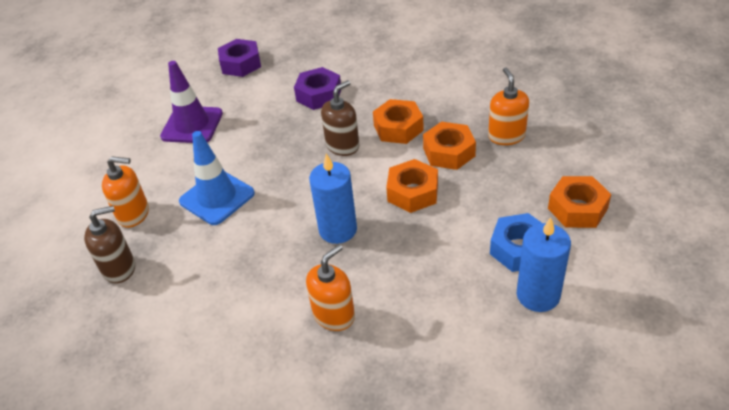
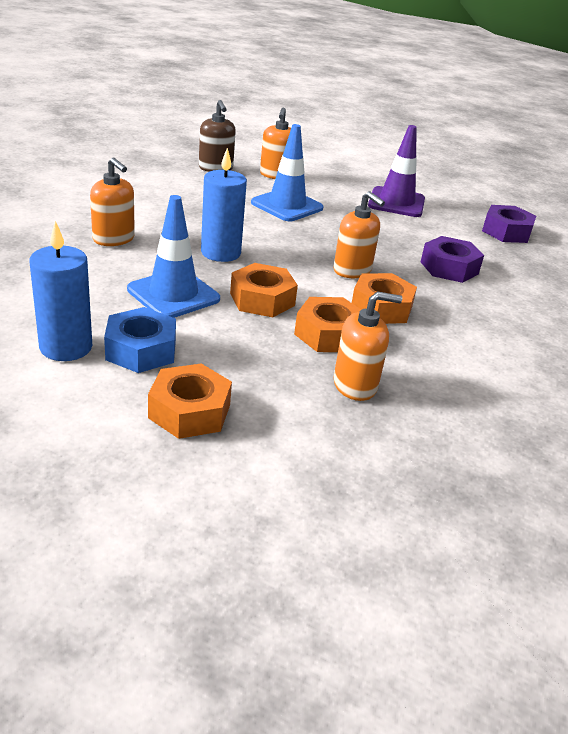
camera: 85 degrees right, 10 degrees down
(342, 146) = (352, 270): brown soap dispenser -> orange soap dispenser
(427, 247) = (173, 294): none -> blue traffic cone

